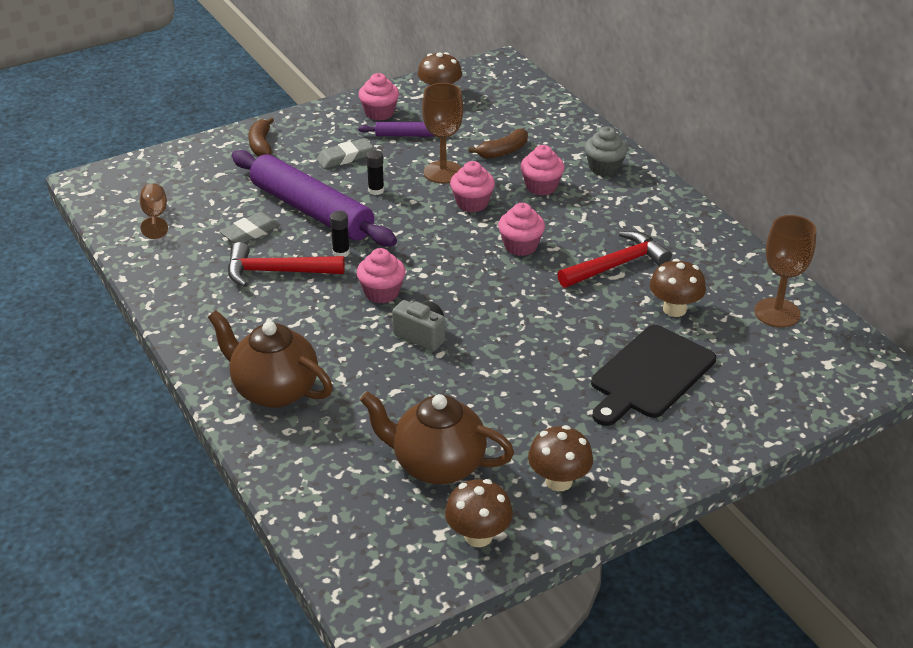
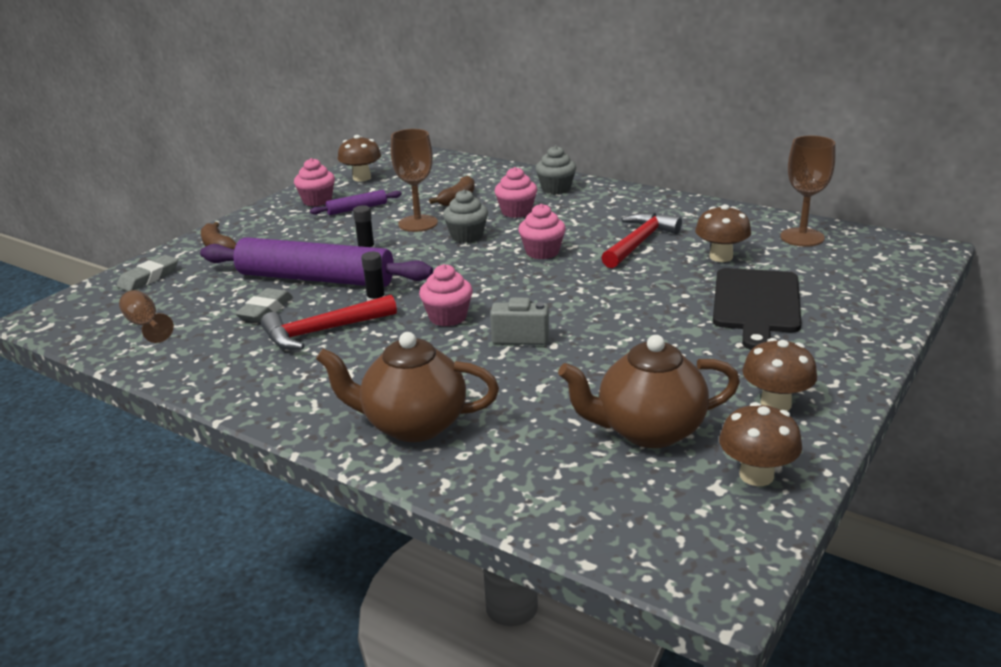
camera: 25 degrees left, 10 degrees down
(345, 157) = (313, 235): grey eraser -> grey eraser (149, 278)
(472, 203) = (467, 236): pink cupcake -> grey cupcake

